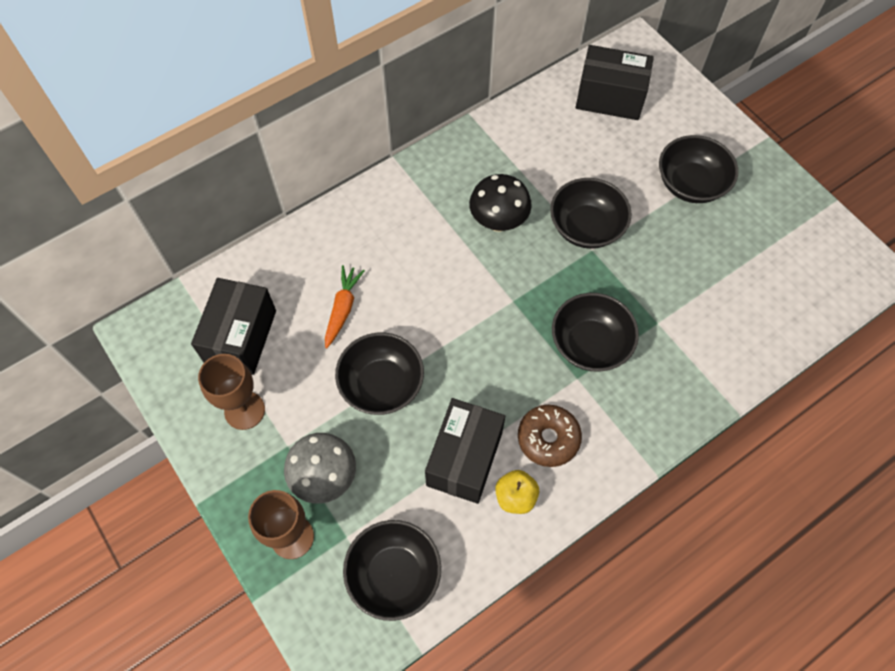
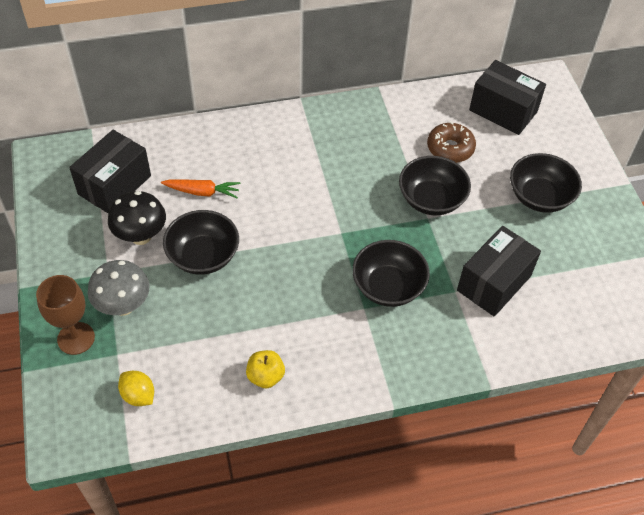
camera: 20 degrees right, 10 degrees down
(244, 410) = (89, 236): brown goblet -> none
(343, 309) = (202, 192): orange carrot -> orange carrot turned 60 degrees clockwise
(394, 575) = (138, 395): black bowl -> yellow lemon
(464, 459) = (239, 333): black box -> black box (494, 283)
(498, 222) = (360, 171): black mushroom -> black mushroom (141, 236)
(548, 438) = (315, 344): brown donut -> brown donut (450, 148)

